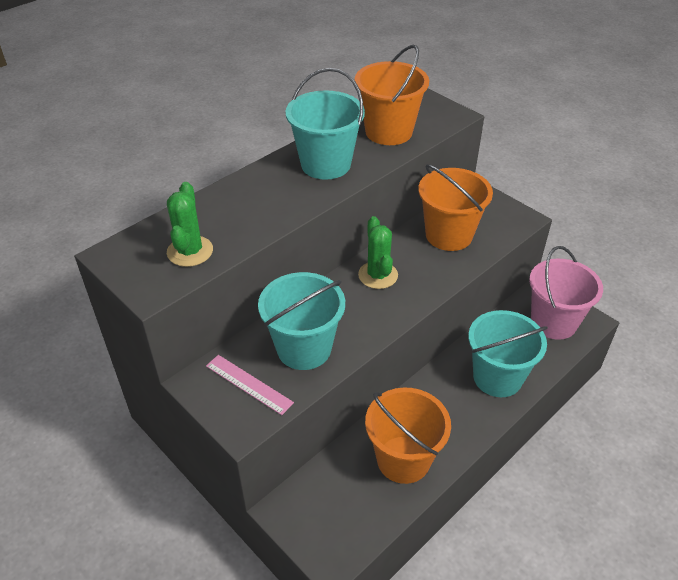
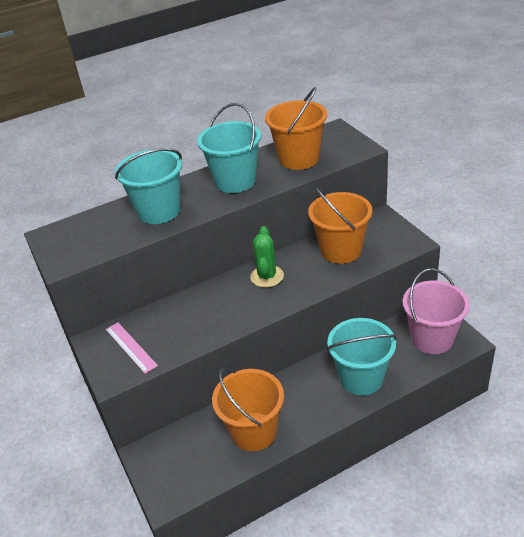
camera: 20 degrees right, 5 degrees down
(190, 251) = (102, 238): green cactus -> none
(304, 348) = (183, 326): turquoise bucket -> turquoise bucket (159, 211)

